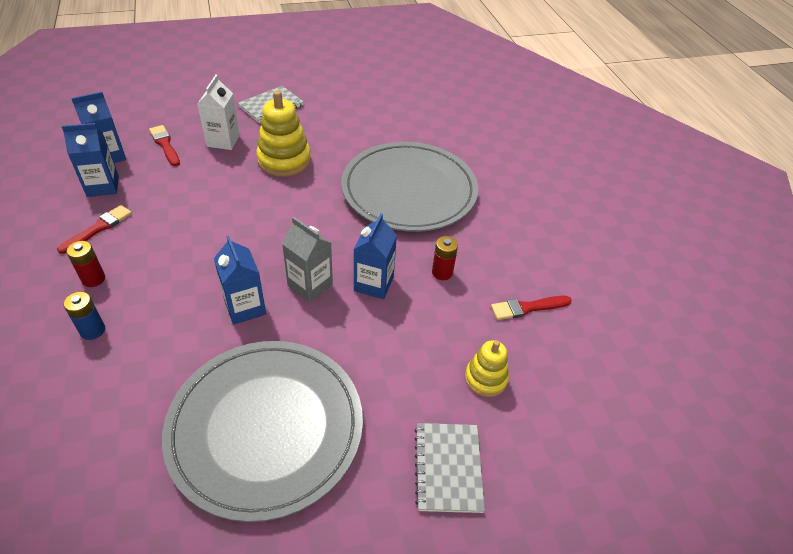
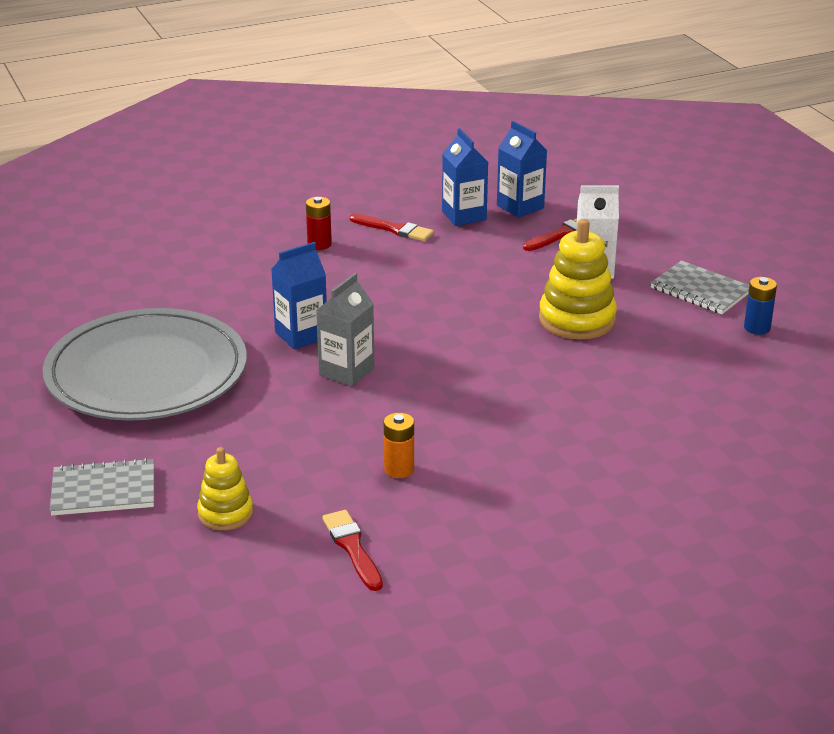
camera: 85 degrees right, 15 degrees down
(92, 330) = (252, 259): blue battery -> blue battery (757, 328)
(373, 284) = (362, 416): blue carton -> none
(409, 190) = (563, 428): grey plate -> none
(442, 272) = (399, 469): red battery -> orange battery

